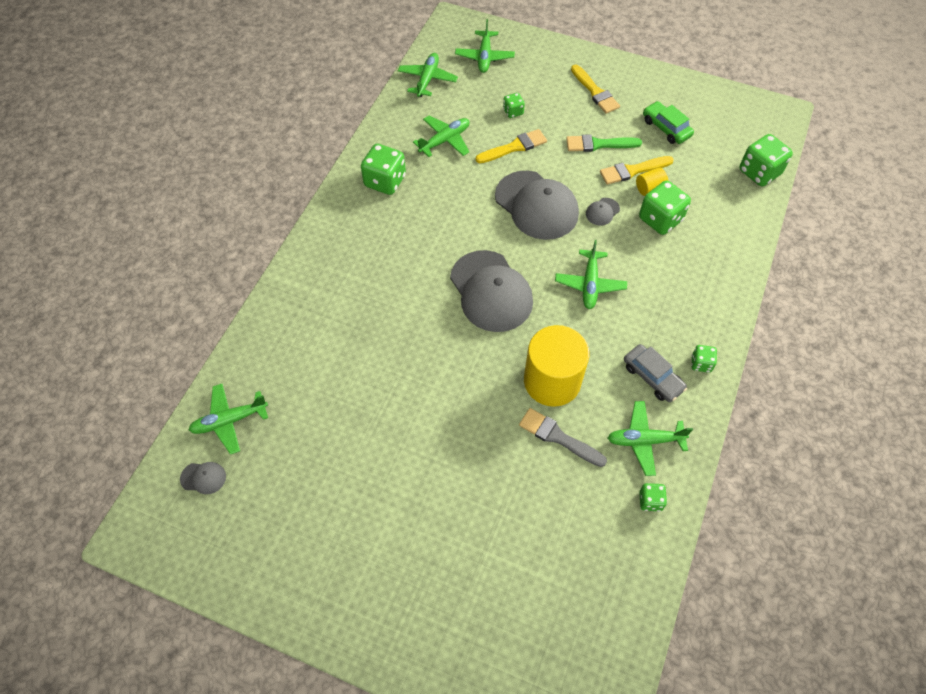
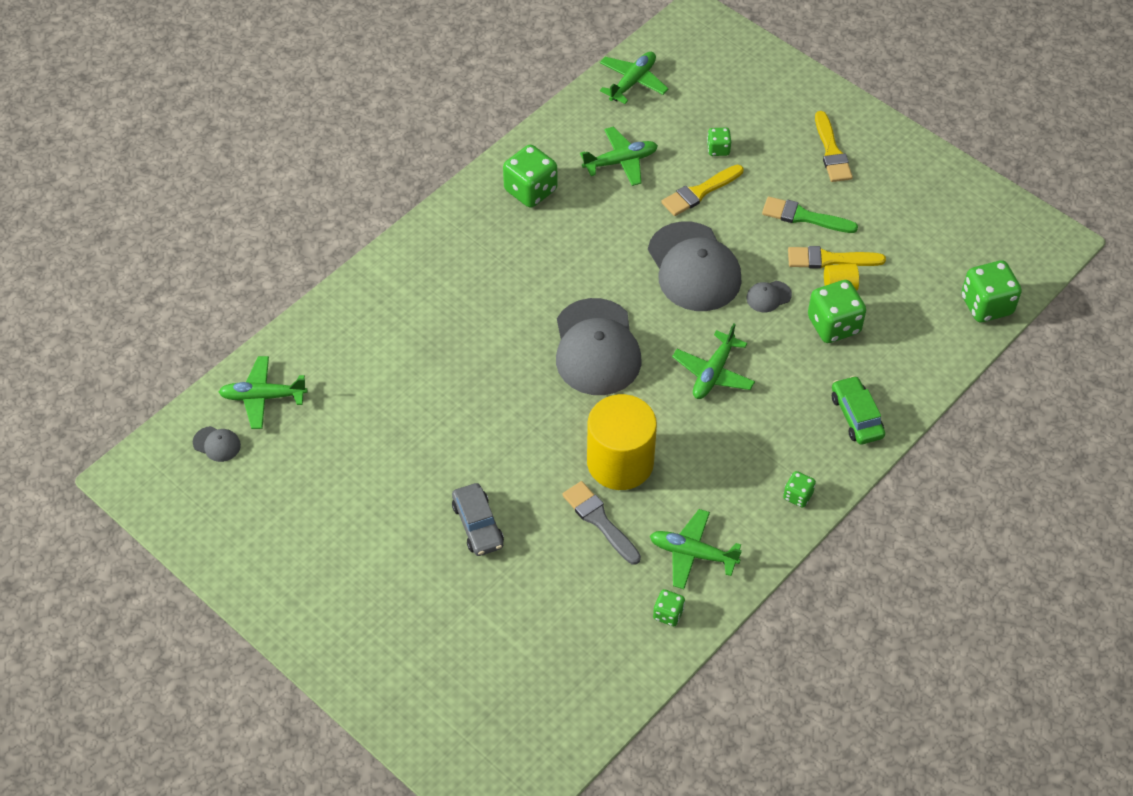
camera: 20 degrees right, 5 degrees down
(484, 57) = (715, 72): green plane -> none
(514, 147) = (699, 192): yellow brush -> yellow brush turned 150 degrees clockwise
(652, 377) = (735, 493): grey car -> grey car (478, 525)
(666, 128) = (898, 220): green car -> green car (856, 416)

